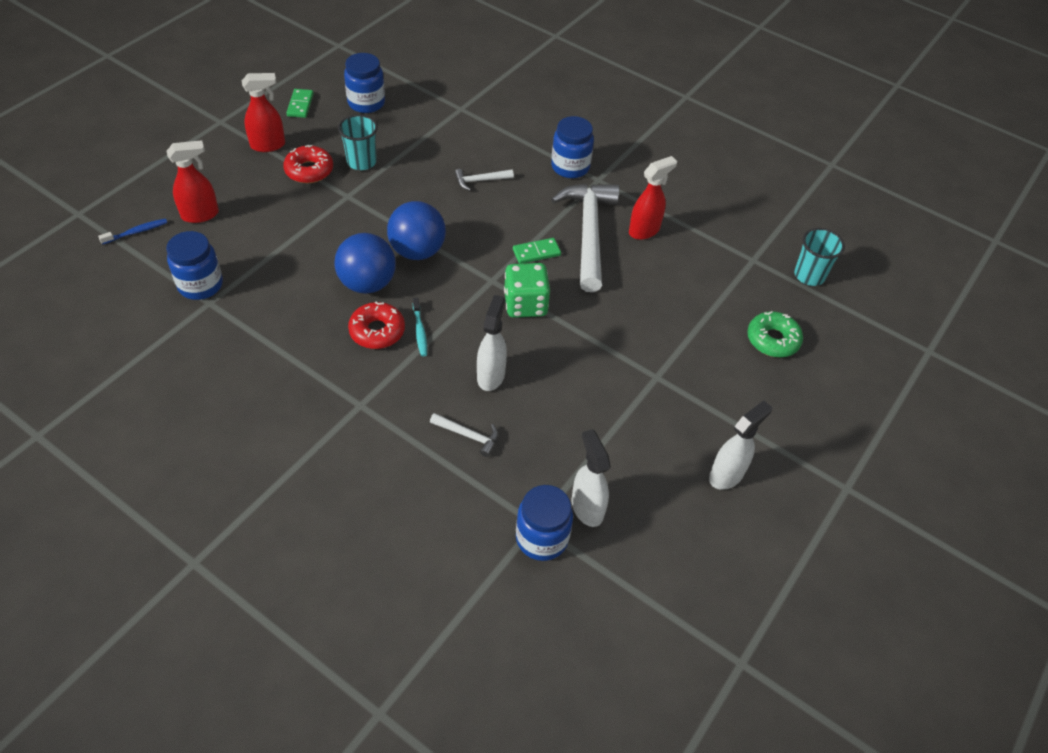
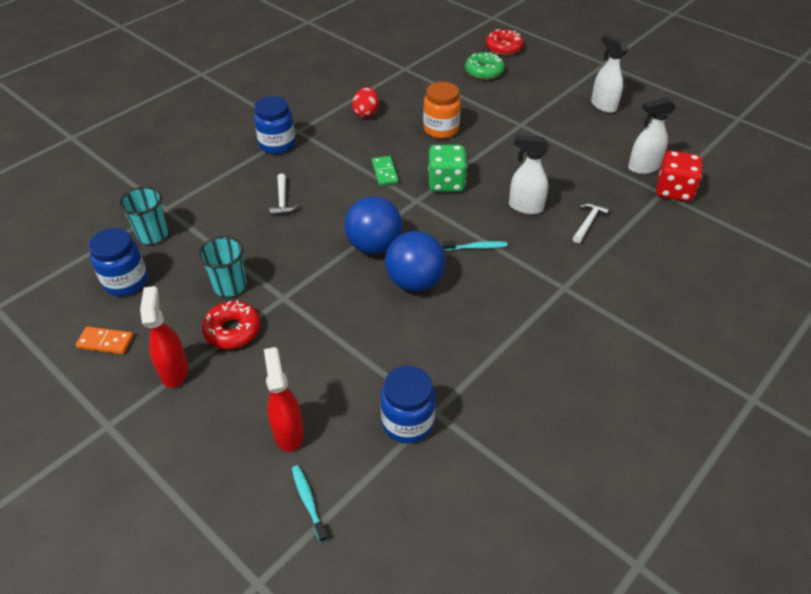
camera: 80 degrees left, 5 degrees down
(136, 232) = (308, 501): blue toothbrush -> turquoise toothbrush
(300, 105) = (105, 342): green domino -> orange domino
(377, 331) = (477, 275): red donut -> red donut (503, 48)
(542, 538) = (673, 191): blue jar -> red dice
(588, 233) = (364, 142): white hammer -> none
(627, 298) = (441, 129): none -> orange jar
(644, 230) = (366, 113): red spray bottle -> red egg
(809, 275) = (423, 48): turquoise cup -> turquoise cup (153, 234)

